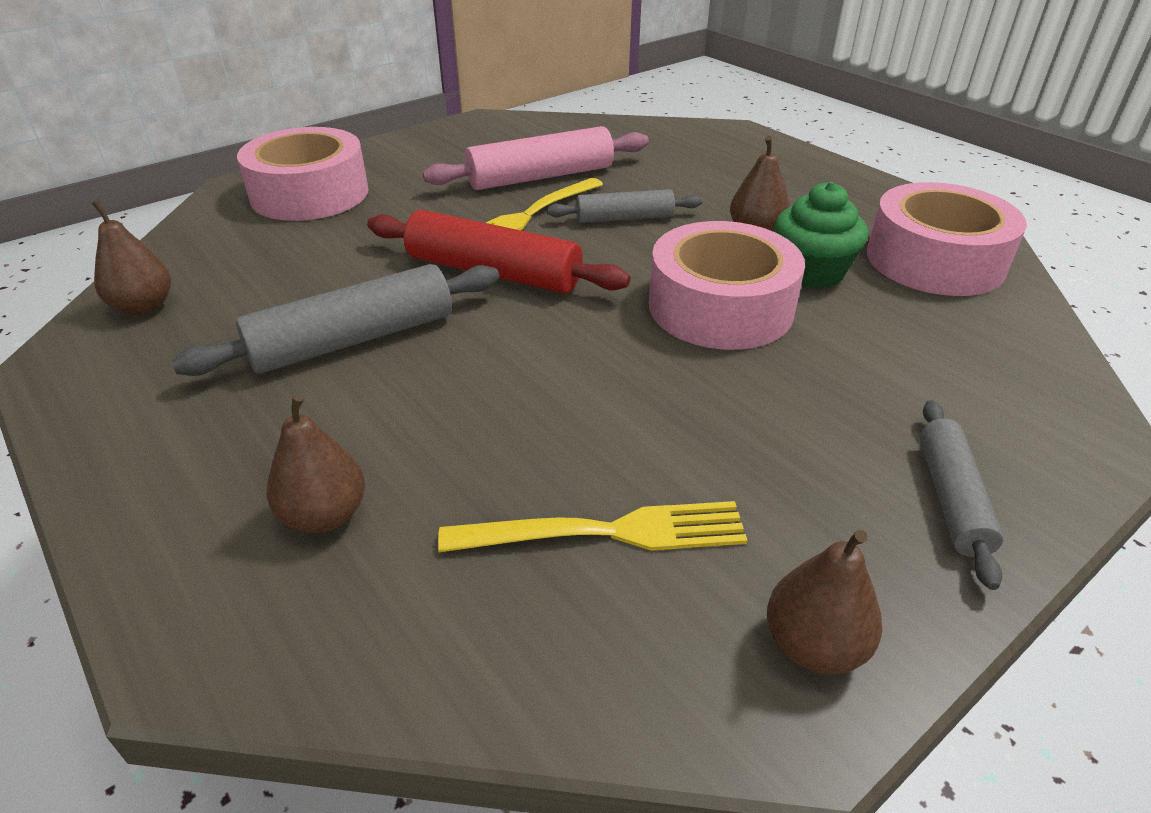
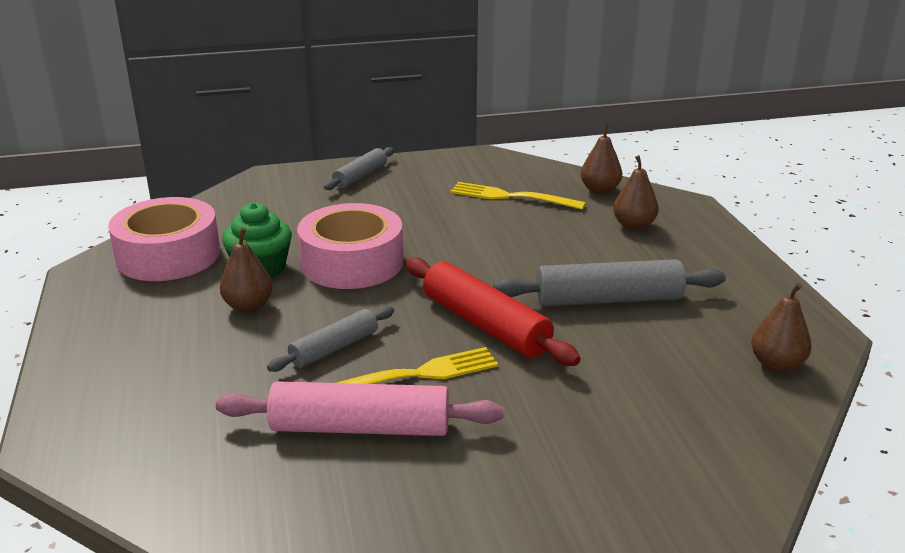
camera: 155 degrees left, 10 degrees down
(310, 194) = (635, 476): pink tape -> none
(624, 218) = (334, 348): grey rolling pin -> grey rolling pin turned 60 degrees counterclockwise
(813, 646) = (463, 162): brown pear -> brown pear (600, 190)

